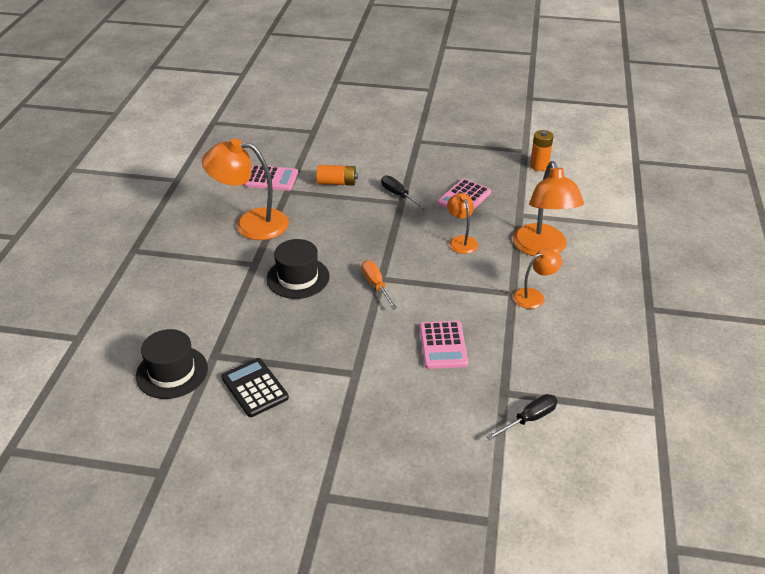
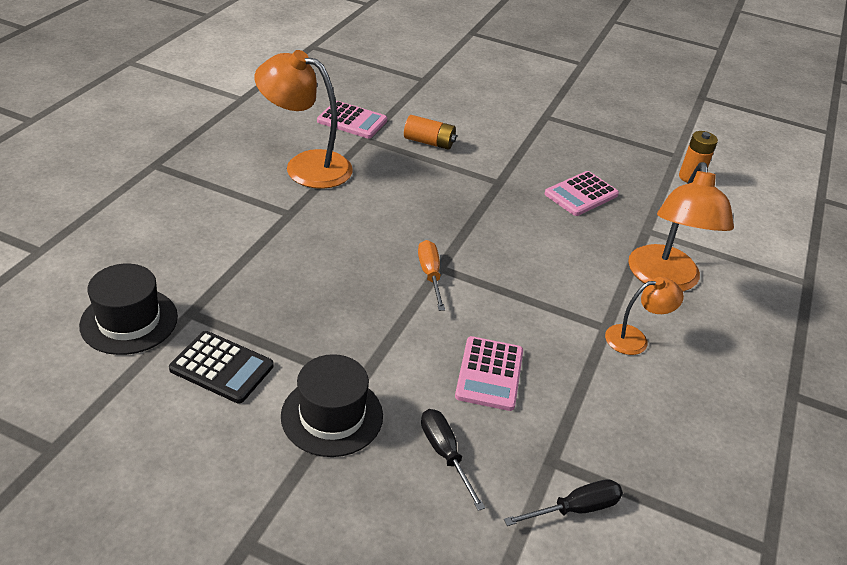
camera: 10 degrees right, 0 degrees up
(254, 388) = (222, 367): black calculator -> black calculator turned 135 degrees clockwise
(298, 278) = (335, 242): black hat -> black hat (332, 415)
(398, 195) = (499, 173): black screwdriver -> black screwdriver (445, 454)
(461, 241) = (560, 245): orange lamp -> none

